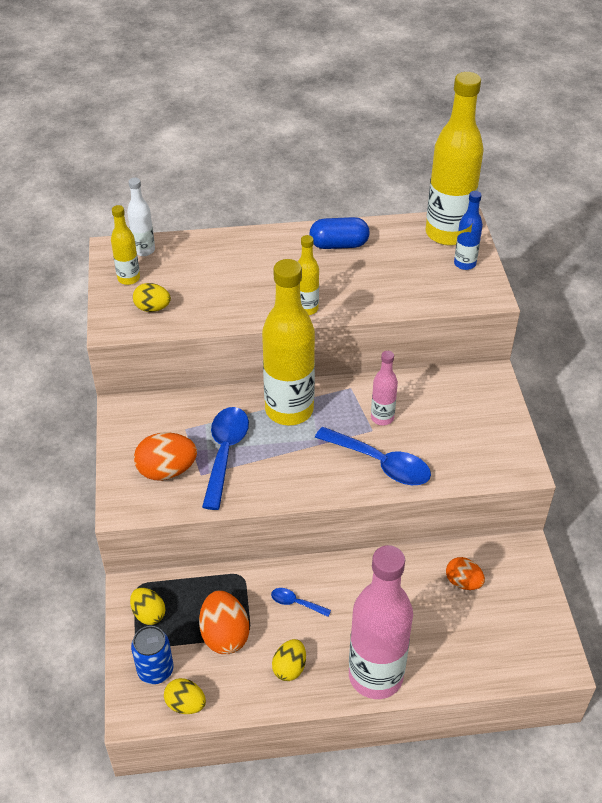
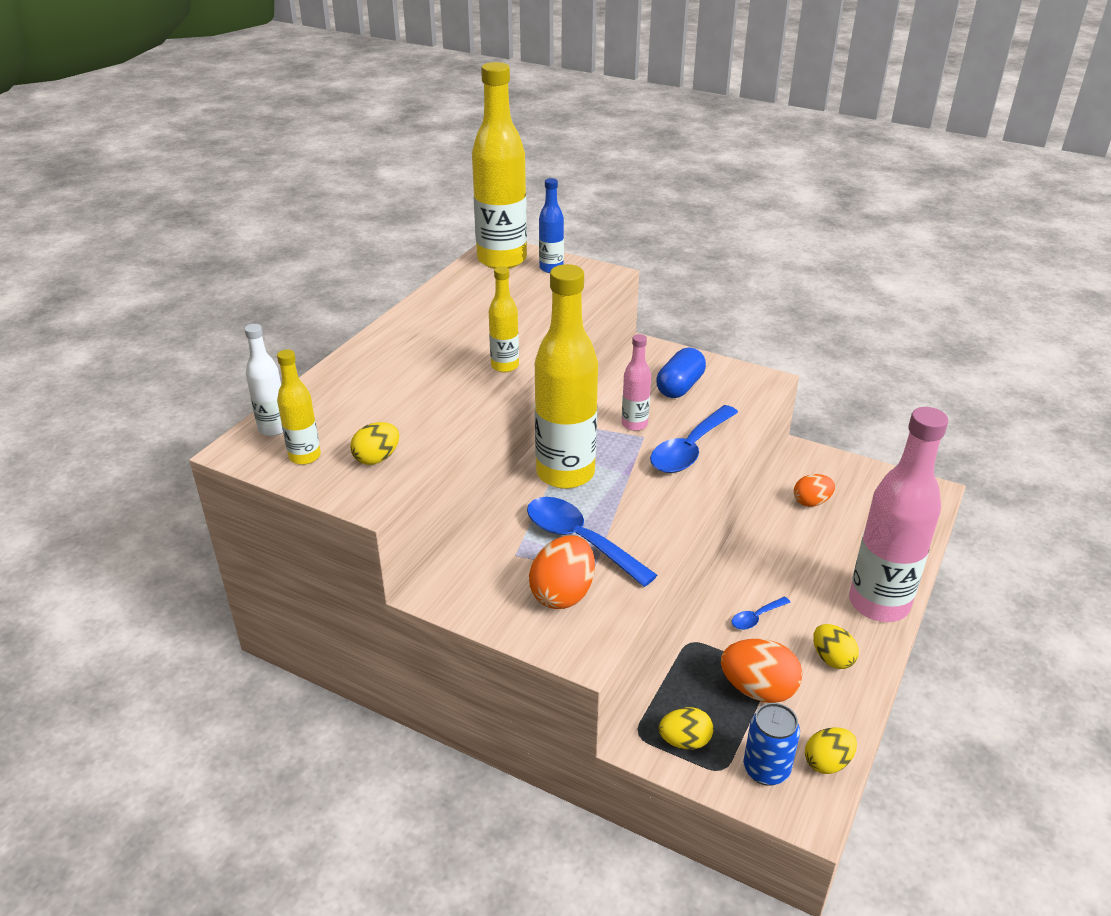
camera: 55 degrees left, 10 degrees down
(339, 245) = (439, 314): blue capsule -> blue capsule (680, 387)
(380, 463) = (690, 449): blue spoon -> blue spoon turned 150 degrees clockwise

